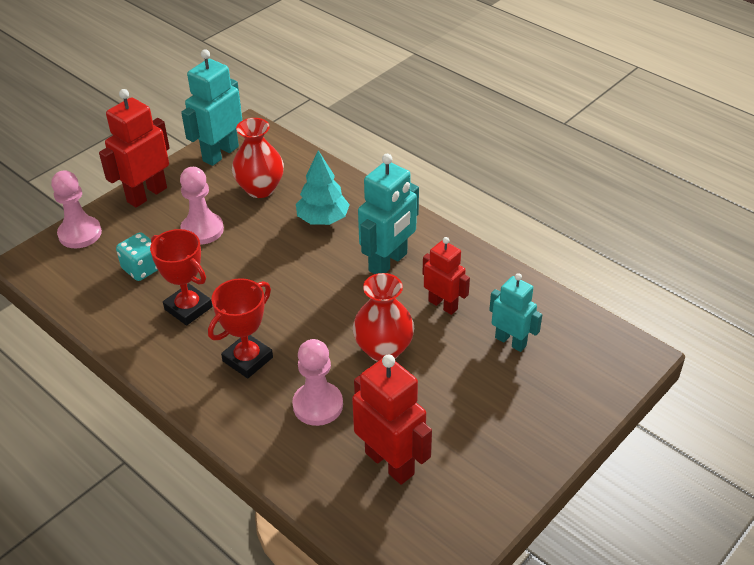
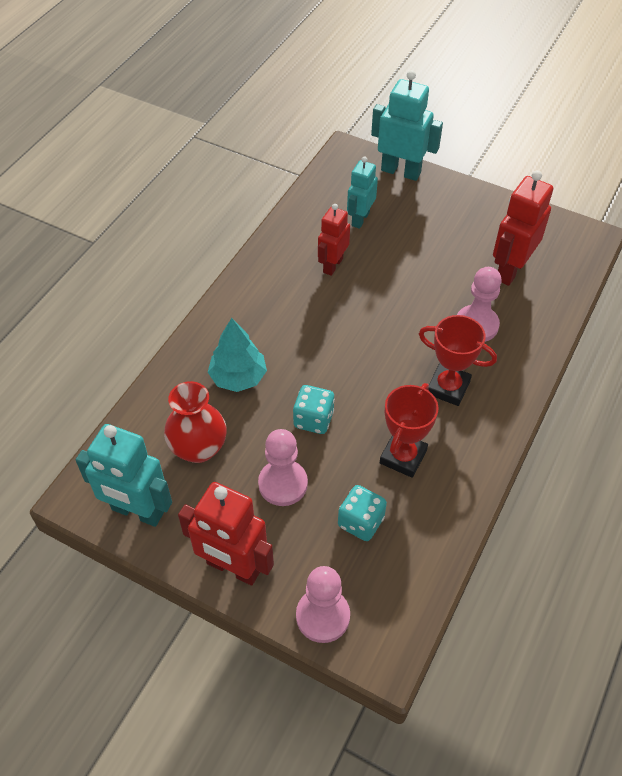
camera: 105 degrees left, 10 degrees up
(256, 258) = (313, 419): none -> turquoise dice
(383, 349) = (399, 295): red vase -> none
(388, 262) = (289, 312): turquoise robot -> turquoise robot (401, 171)

